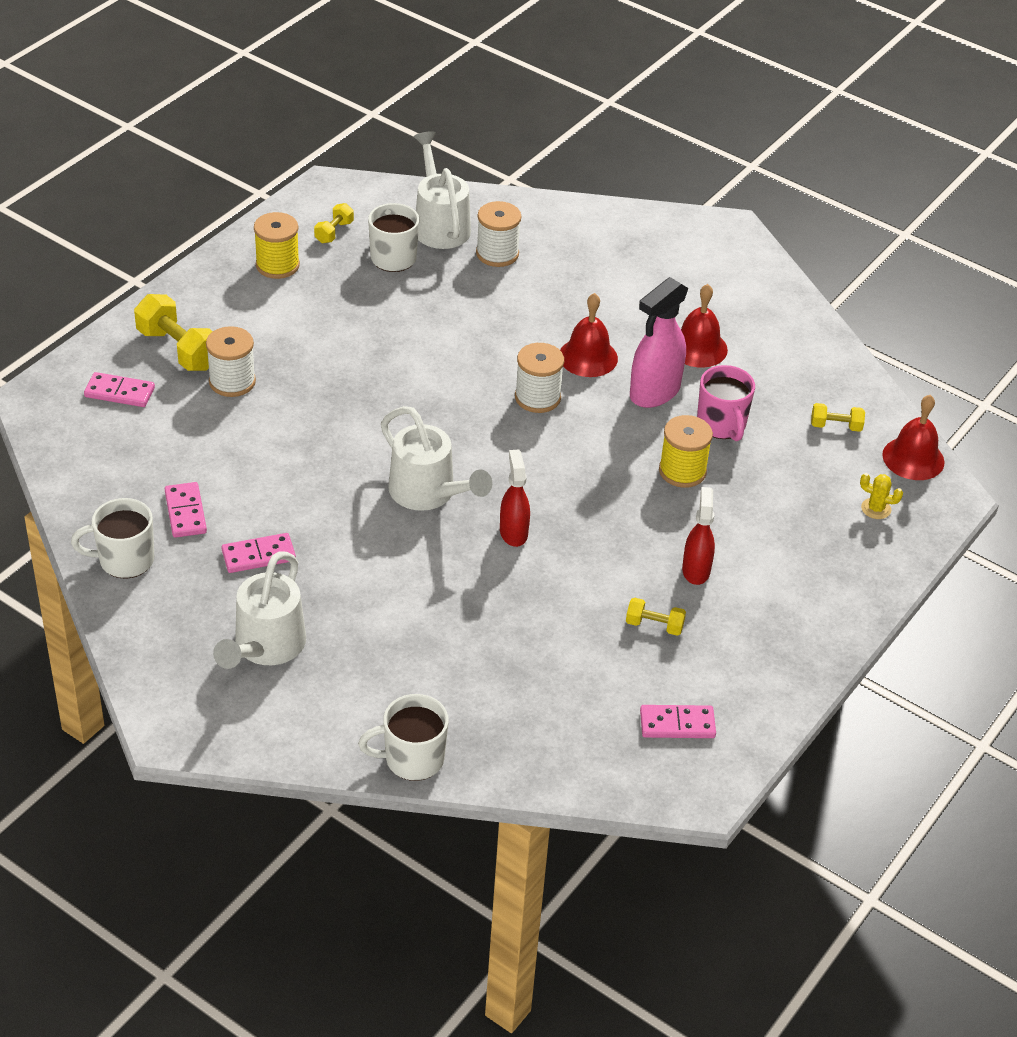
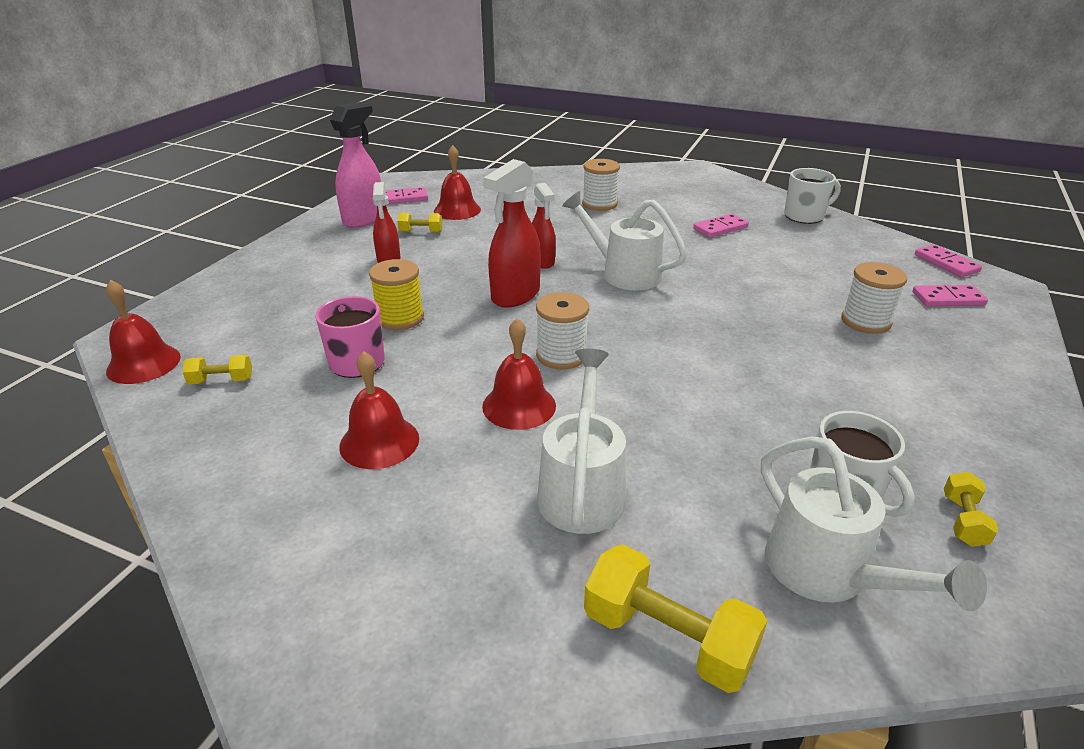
camera: 170 degrees right, 10 degrees down
(178, 349) = (949, 339): yellow dumbbell -> yellow dumbbell (667, 638)
(185, 512) = (795, 240): pink domino -> pink domino (946, 263)
(265, 647) = (675, 196): white watering can -> white watering can (582, 488)
(277, 265) = (972, 450): yellow spool -> none
(412, 759) = (559, 174): white mug -> none
(497, 254) = (704, 534): white spool -> white spool (599, 204)
(559, 481) = (515, 295): none -> red spray bottle
(599, 673) = (457, 210): none -> red bell
(654, 392) = (433, 381): pink spray bottle -> pink spray bottle (364, 219)
(876, 509) = (210, 317): yellow cactus -> none

